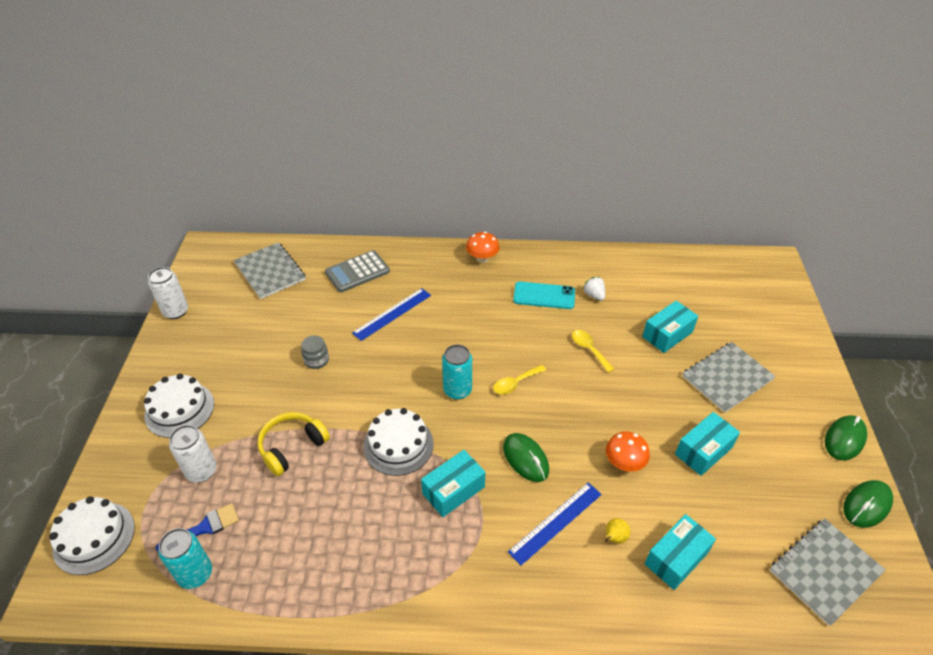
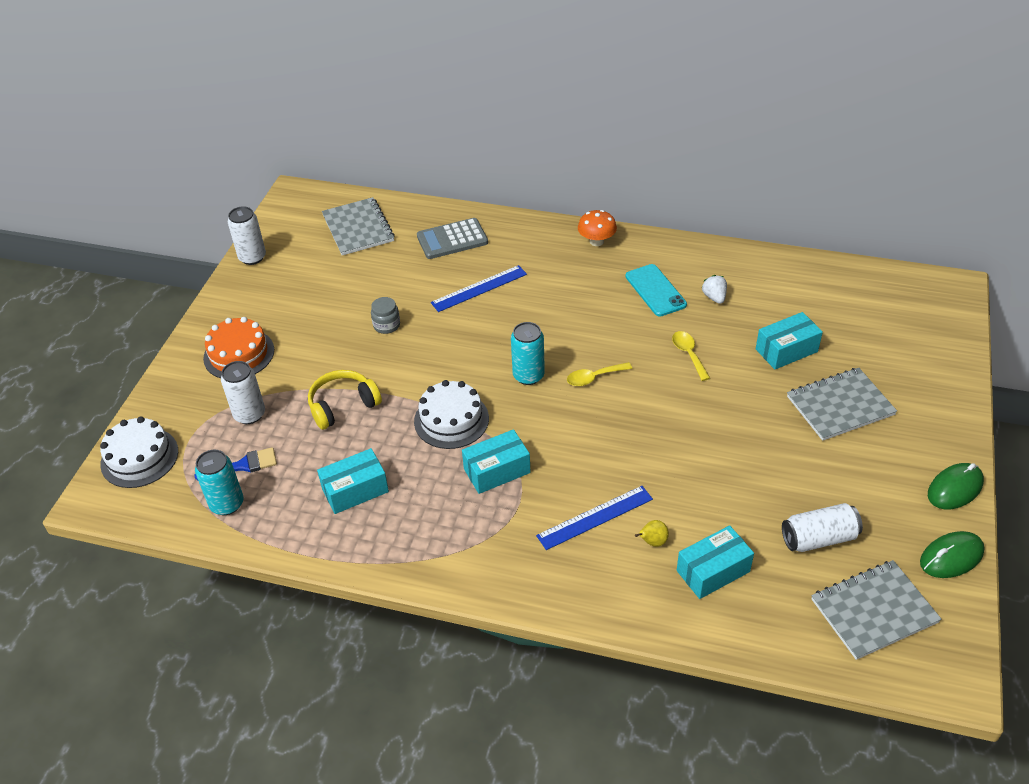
camera: 15 degrees right, 0 degrees up
(179, 409) = (239, 354): white cake -> orange cake
(525, 459) = (582, 453): green mouse -> none
(544, 296) = (655, 290): turquoise phone -> turquoise phone turned 45 degrees clockwise
(624, 463) = (688, 473): orange mushroom -> none
(703, 451) = (782, 475): turquoise box -> turquoise box (355, 490)
(754, 507) = (819, 538): none -> white can

